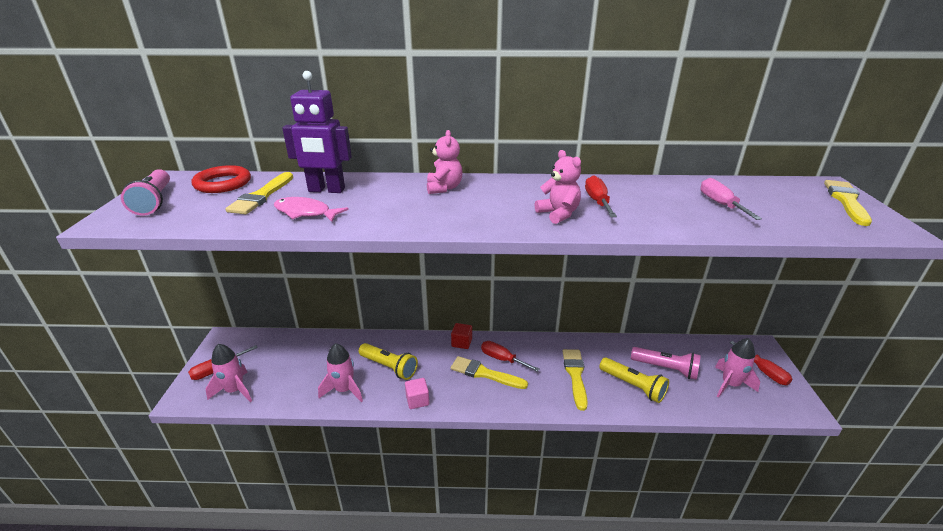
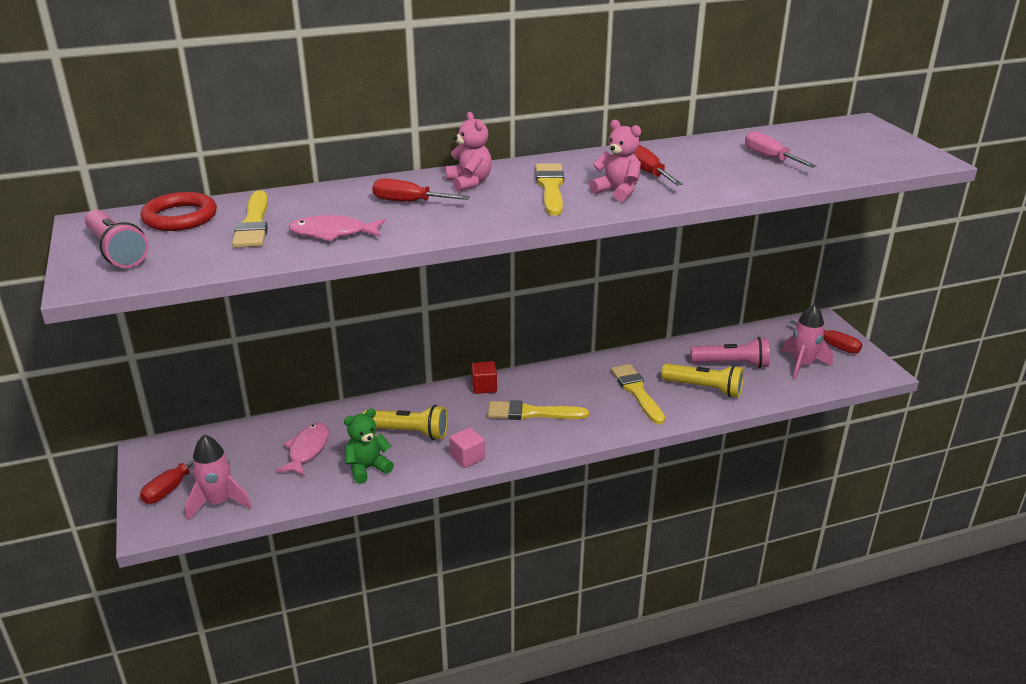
camera: 20 degrees left, 0 degrees up
(315, 363) = (307, 450): none -> pink fish
(326, 190) = (328, 205): purple robot -> none
(344, 390) = (367, 468): pink rocket -> green teddy bear
(502, 359) = (544, 394): red screwdriver -> red screwdriver (409, 202)
(846, 201) = (882, 138): yellow brush -> yellow brush (550, 187)

